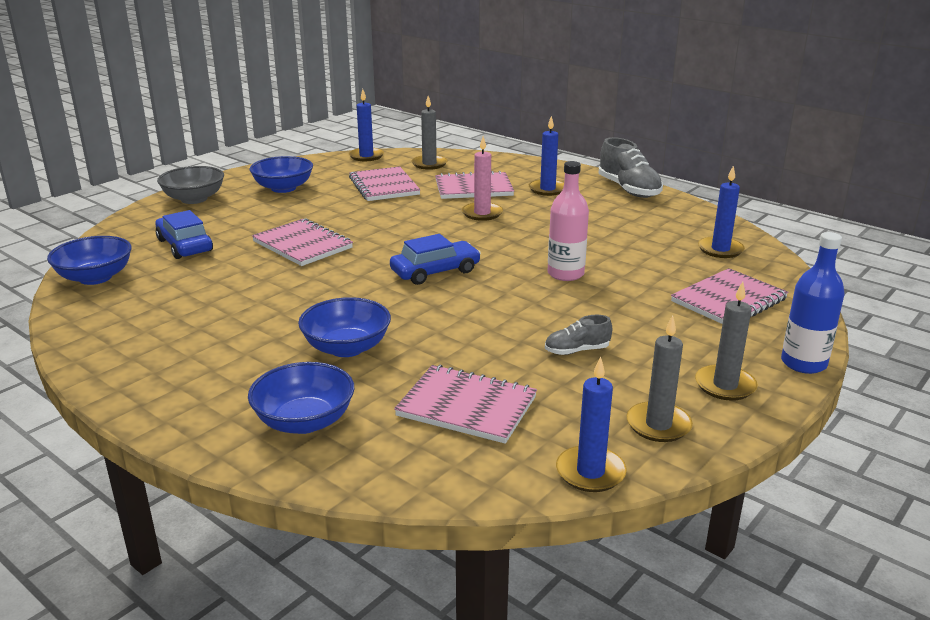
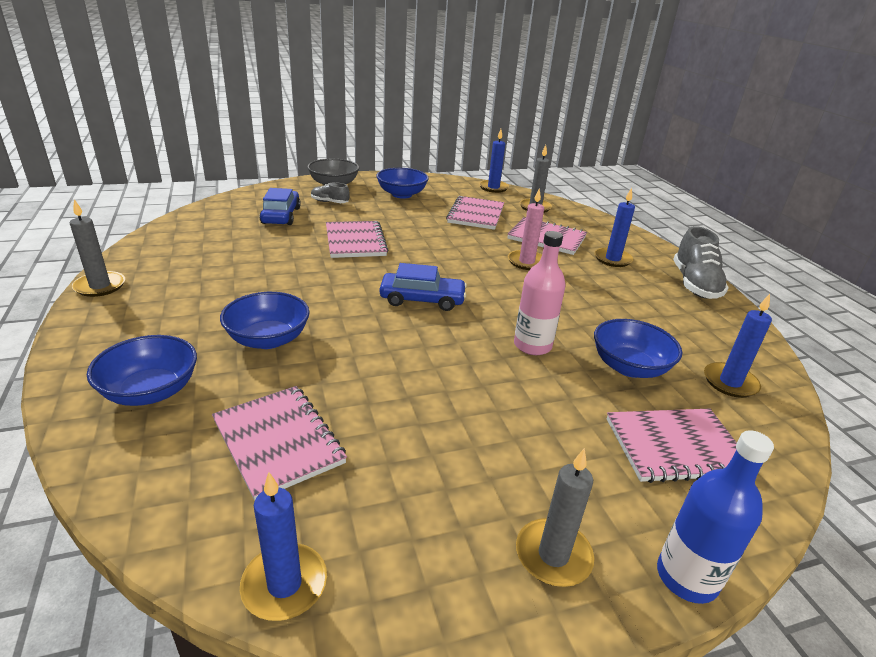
camera: 30 degrees right, 5 degrees up
(95, 277) = (199, 220): blue bowl -> blue bowl (629, 367)
(577, 351) = (446, 431): grey shoe -> grey shoe (329, 202)
(658, 425) = (421, 565): grey candle -> grey candle (100, 286)

